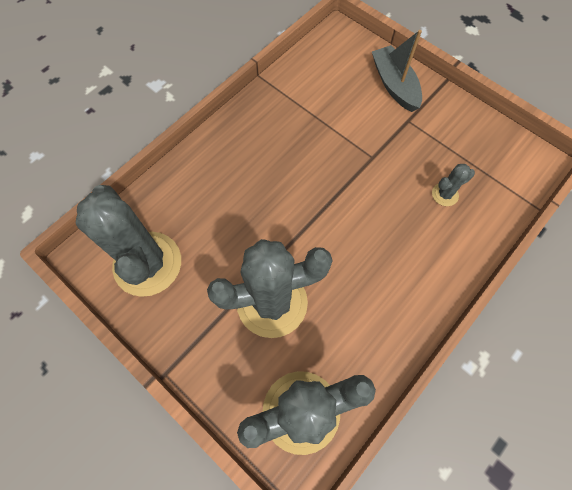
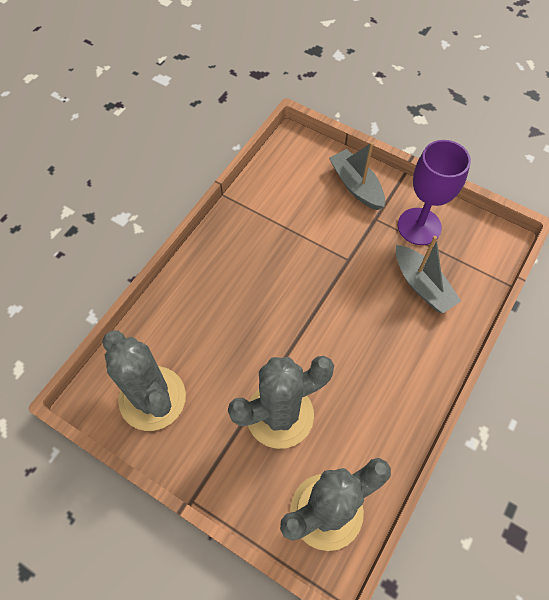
camera: 10 degrees left, 5 degrees down
(445, 194) = (422, 285): grey cactus -> grey boat
(452, 134) = (419, 226): none -> purple goblet

